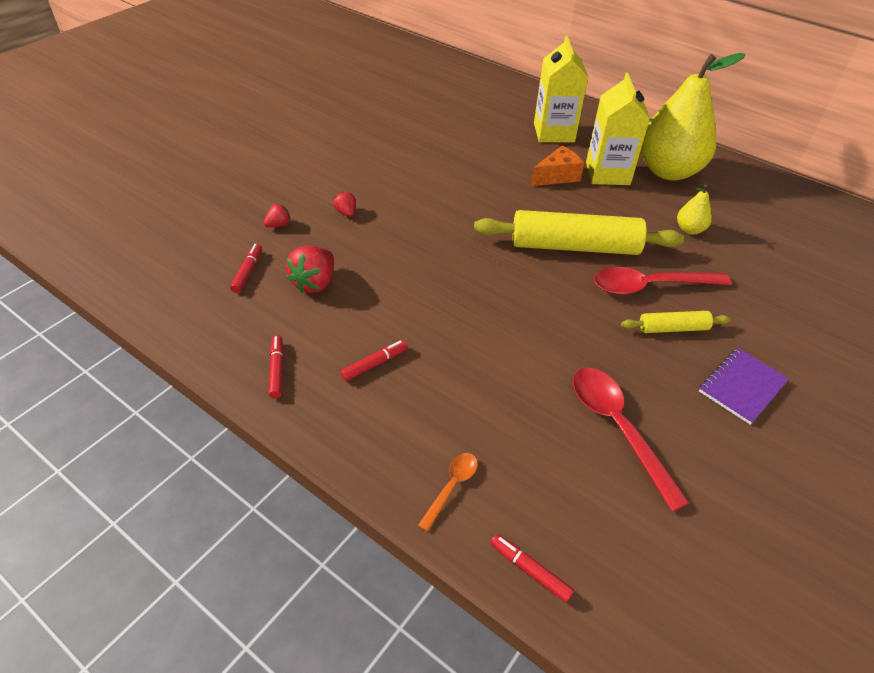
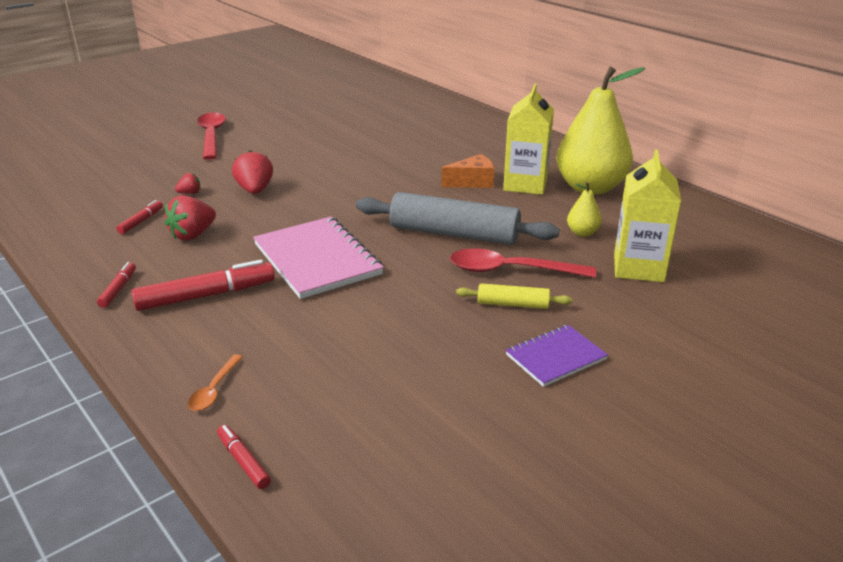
camera: 15 degrees right, 15 degrees down
(346, 212) = (255, 190): red strawberry -> red strawberry, size x1.88
(374, 364) = (205, 296): red marker -> red marker, size x1.95
(452, 486) = (214, 390): orange spoon -> orange spoon turned 150 degrees clockwise
(460, 298) = (317, 259): none -> pink notebook
(554, 132) = (491, 151): yellow carton -> yellow carton (638, 267)
(574, 246) = (454, 234): yellow rolling pin -> grey rolling pin
(617, 427) = (403, 370): red spoon -> red spoon (211, 136)

